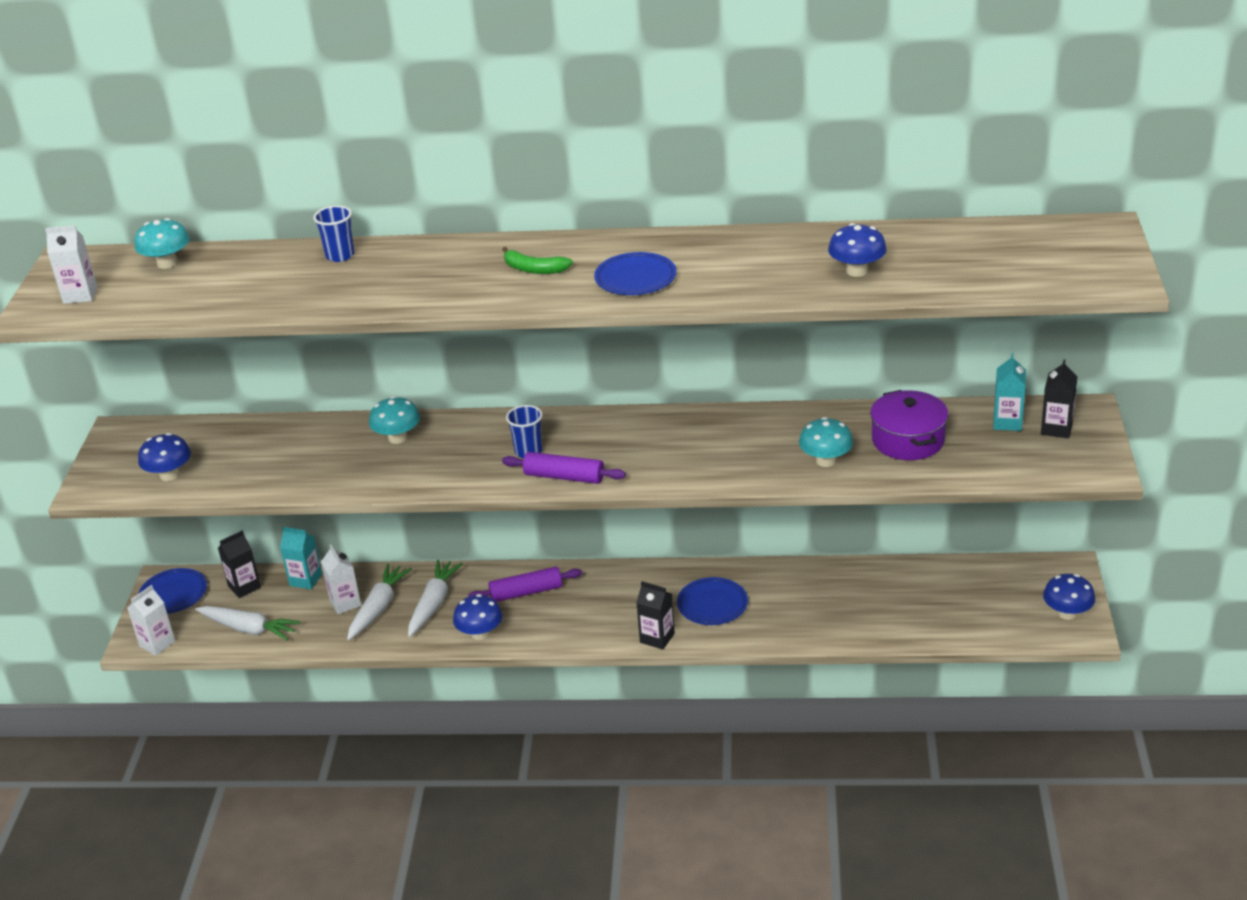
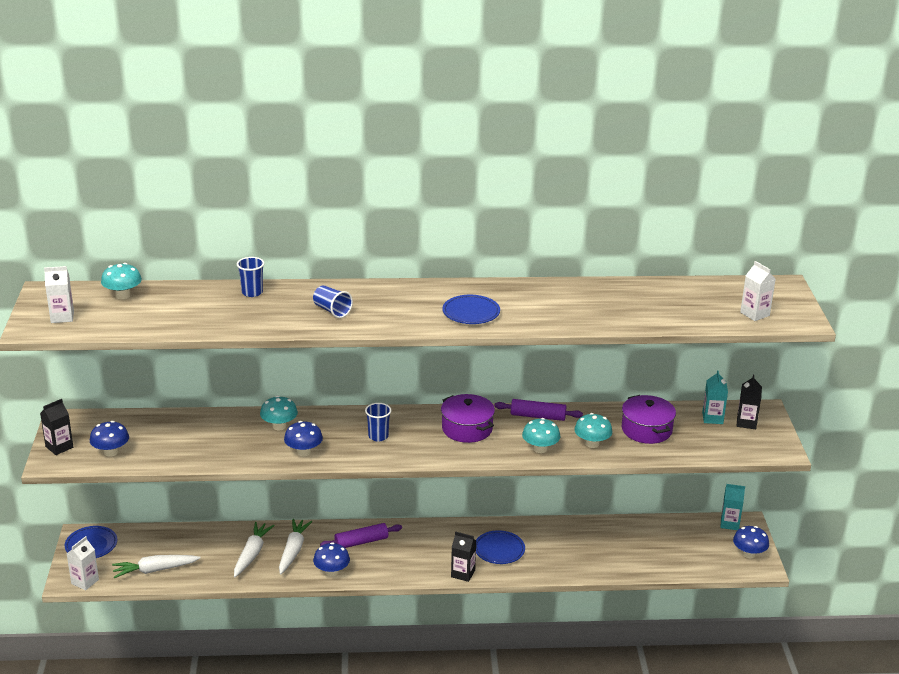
camera: 10 degrees left, 5 degrees down
(244, 587) = (146, 539): black carton -> black carton (59, 447)
(249, 629) = (155, 570): white carrot -> white carrot turned 150 degrees clockwise
(305, 580) = (192, 534): turquoise carton -> turquoise carton (729, 523)
(345, 603) = (226, 550): white carton -> white carton (754, 314)
(442, 279) = (332, 311): none -> blue cup
(534, 269) = (397, 305): green banana -> none
(564, 477) = (408, 454): purple rolling pin -> purple rolling pin (538, 416)
(653, 440) = (467, 428): none -> purple pot
(750, 468) = (540, 449): none -> turquoise mushroom
(857, 271) = (623, 310): blue mushroom -> blue mushroom (304, 452)

